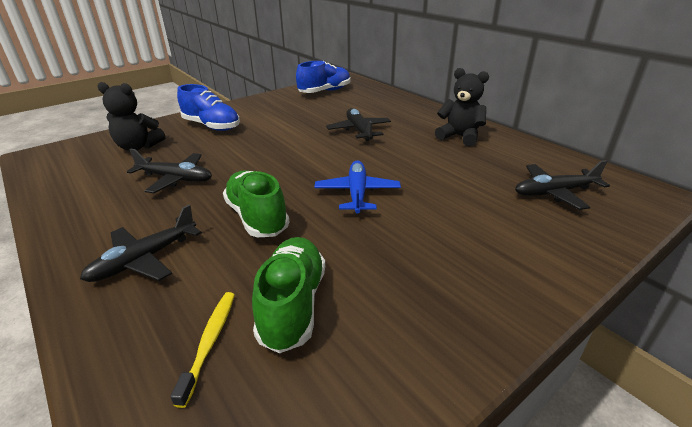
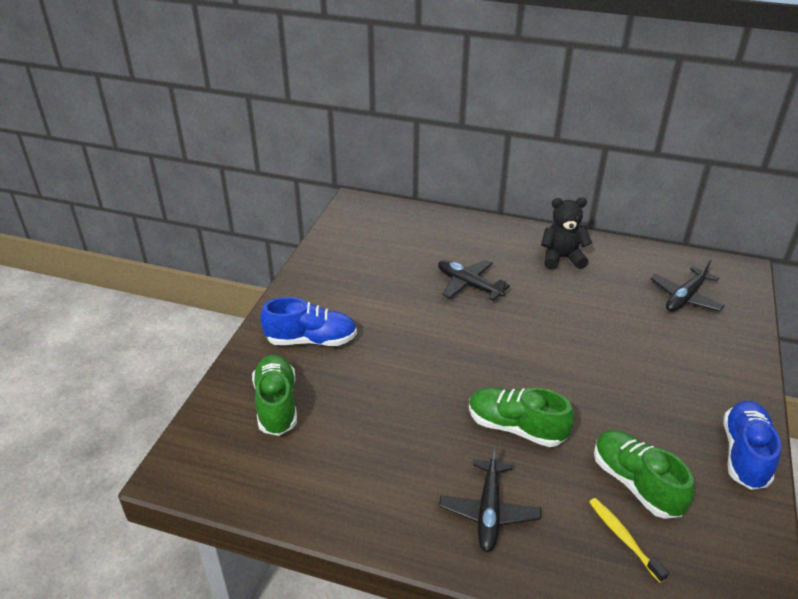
camera: 35 degrees left, 5 degrees up
(138, 147) = (276, 405): black teddy bear -> green shoe
(175, 179) = (385, 424): black plane -> none
(325, 91) = (359, 235): blue shoe -> blue shoe (744, 454)
(357, 193) = (558, 364): blue plane -> none

